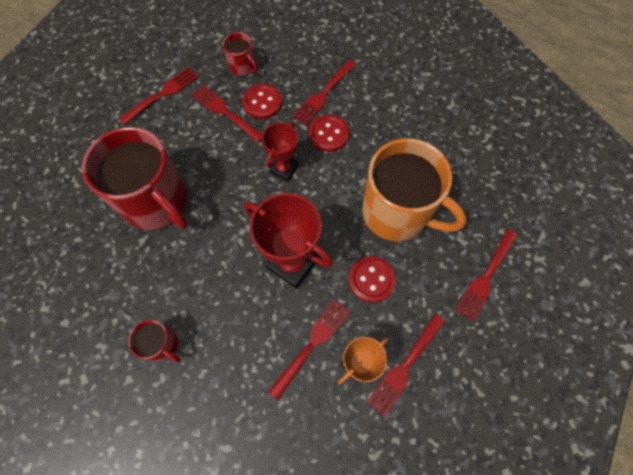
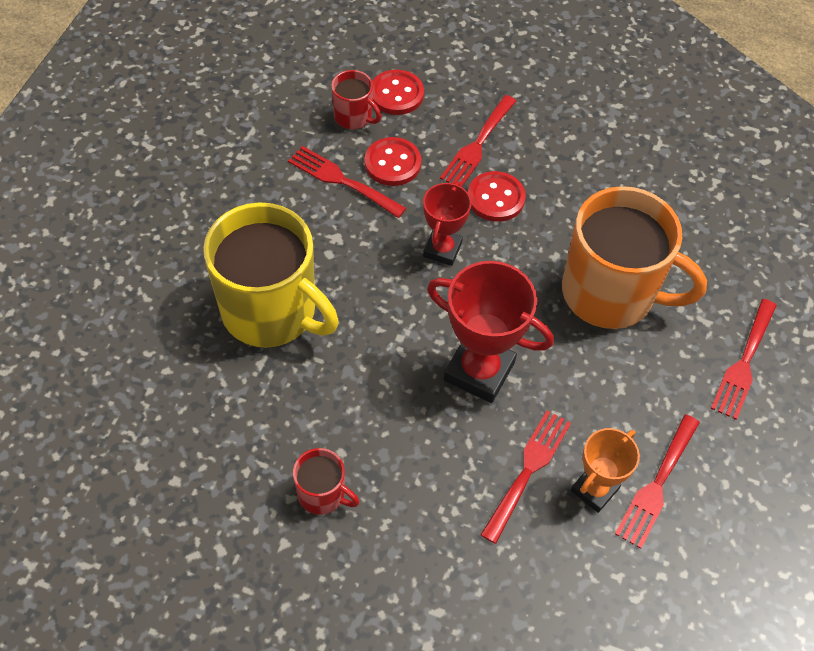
camera: 10 degrees left, 10 degrees down
(157, 203) = (271, 311): red mug -> yellow mug
(162, 94) = (244, 163): red fork -> none
(371, 279) = (592, 382): red button -> red button (396, 94)

